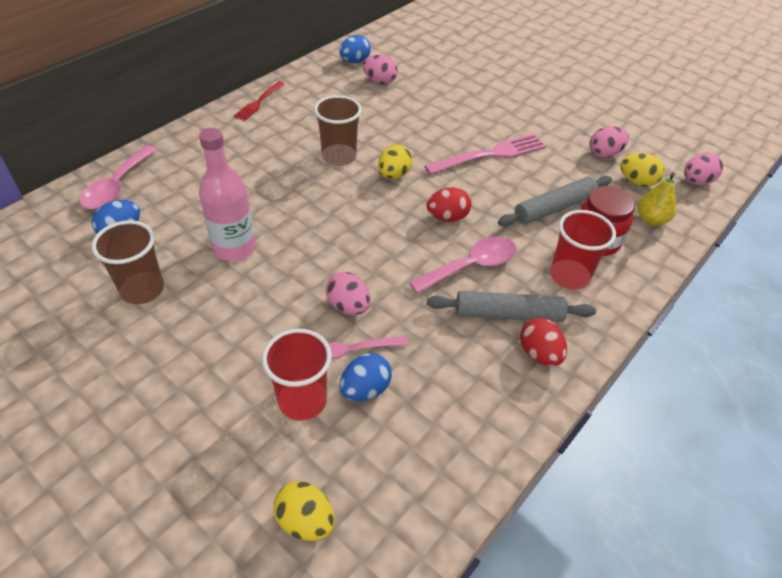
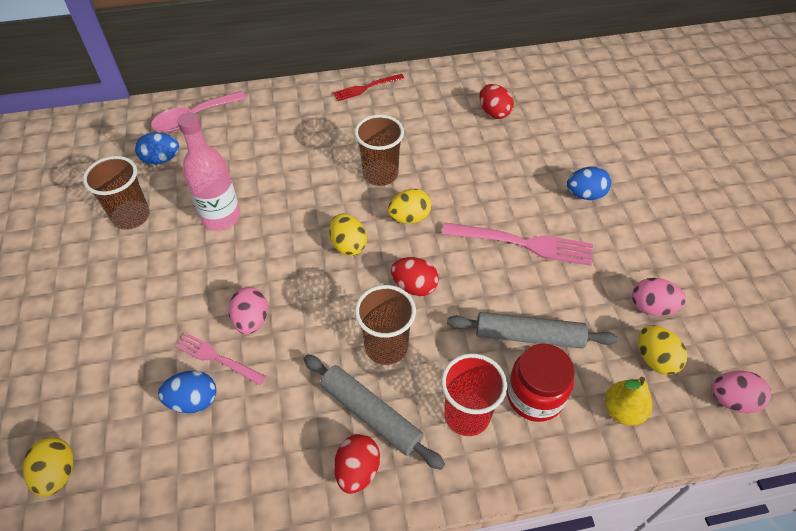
camera: 40 degrees right, 5 degrees up
(302, 401) = (144, 378): red cup -> none
(355, 61) = (491, 81): blue egg -> blue egg (585, 194)
(368, 215) = (348, 245): none -> yellow egg
(380, 81) = (494, 113): pink egg -> red egg
(471, 266) = (386, 347): pink spoon -> brown cup

